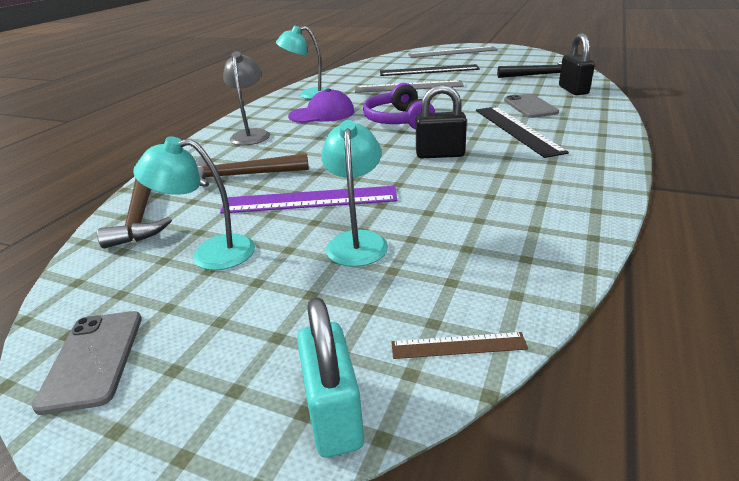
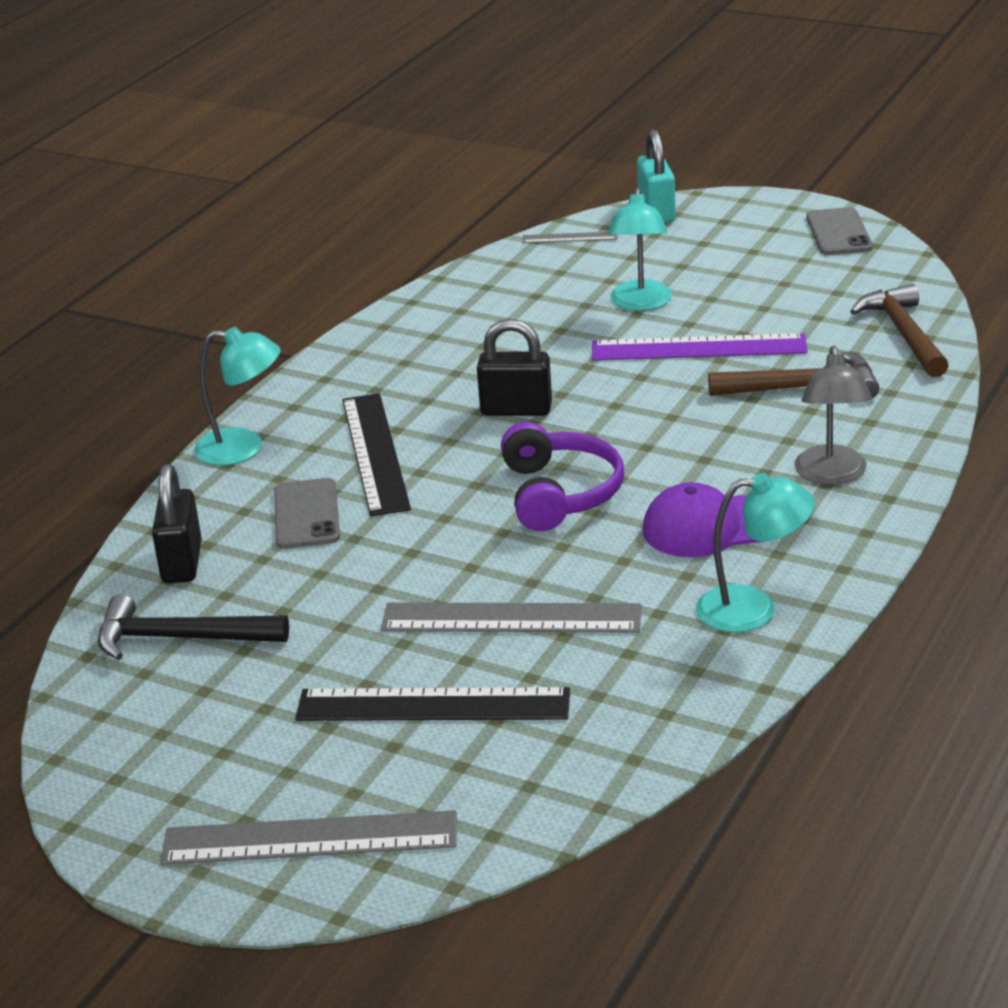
camera: 175 degrees left, 0 degrees up
(210, 253) = (790, 296): turquoise lamp -> turquoise lamp (243, 448)
(458, 345) = (569, 238): brown ruler -> grey ruler

